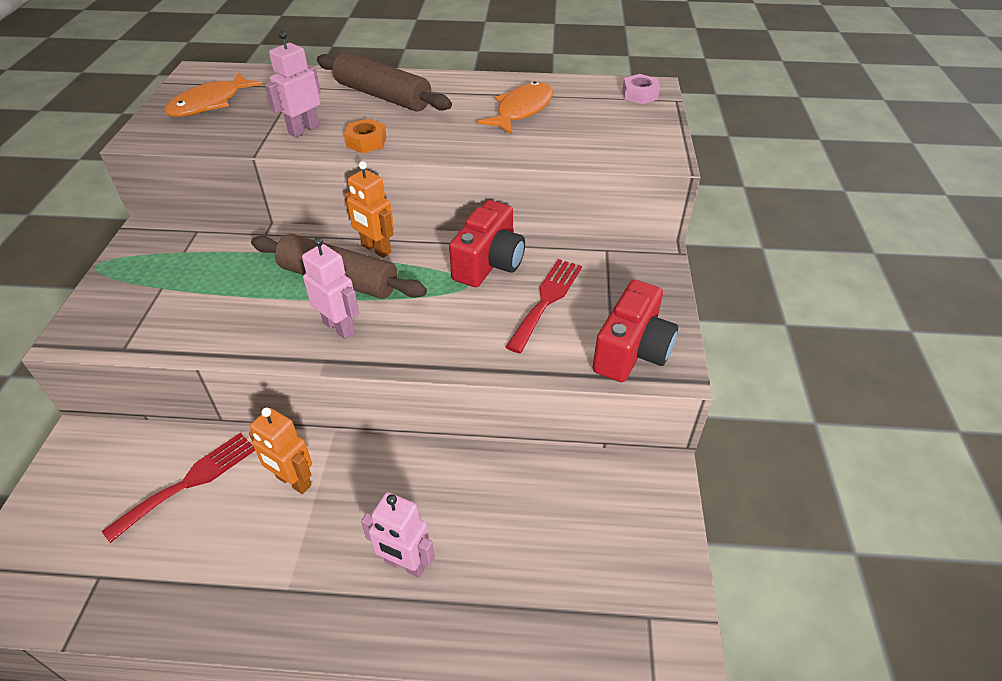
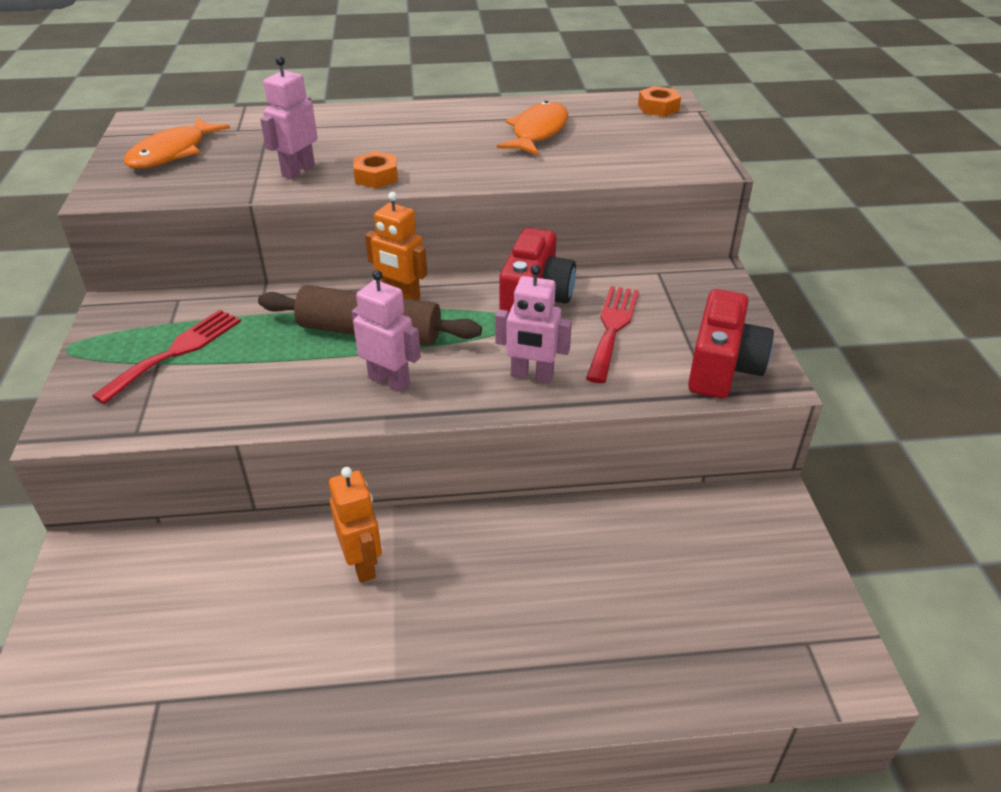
camera: 10 degrees left, 5 degrees down
(189, 482) = (237, 582): red fork -> red fork (176, 352)
(293, 481) = (363, 564): orange robot -> orange robot turned 135 degrees counterclockwise
(383, 96) = (375, 130): brown rolling pin -> none
(405, 564) = (523, 631): pink robot -> pink robot (532, 376)
(639, 95) = (658, 108): pink nut -> orange nut

